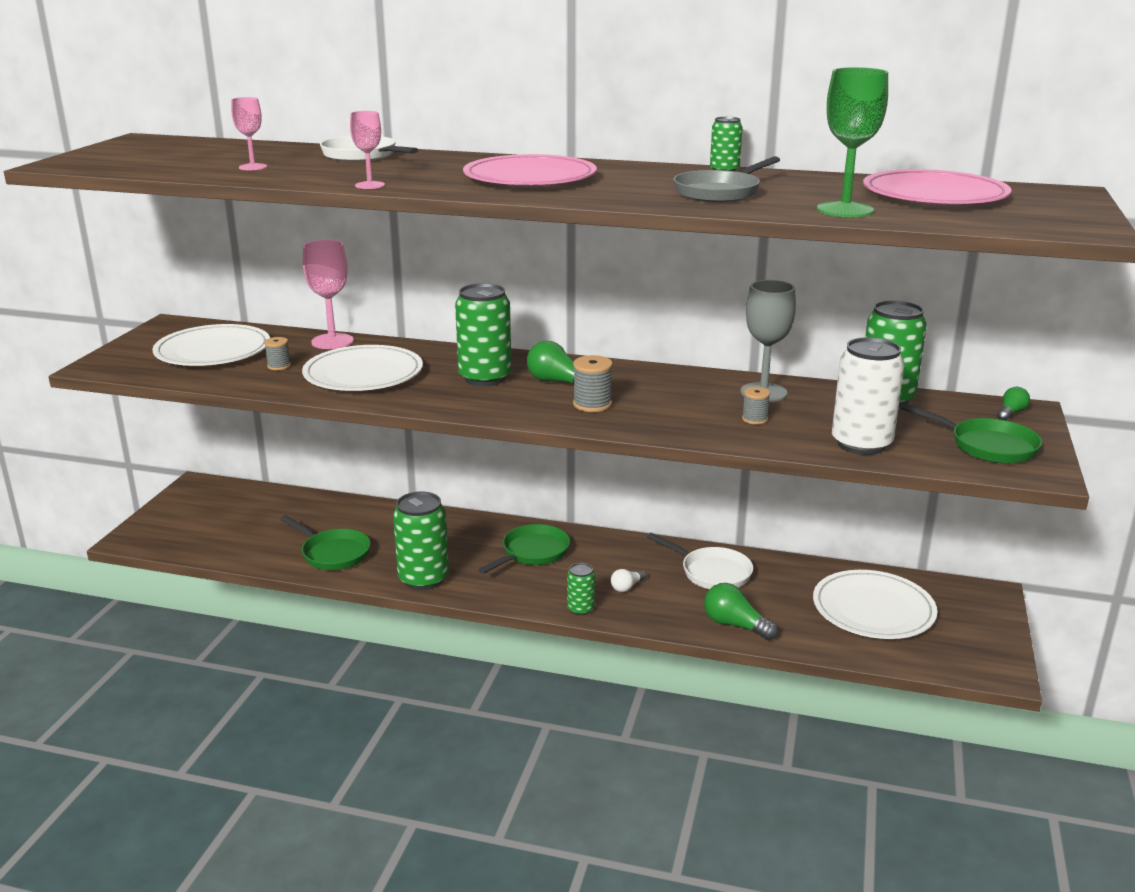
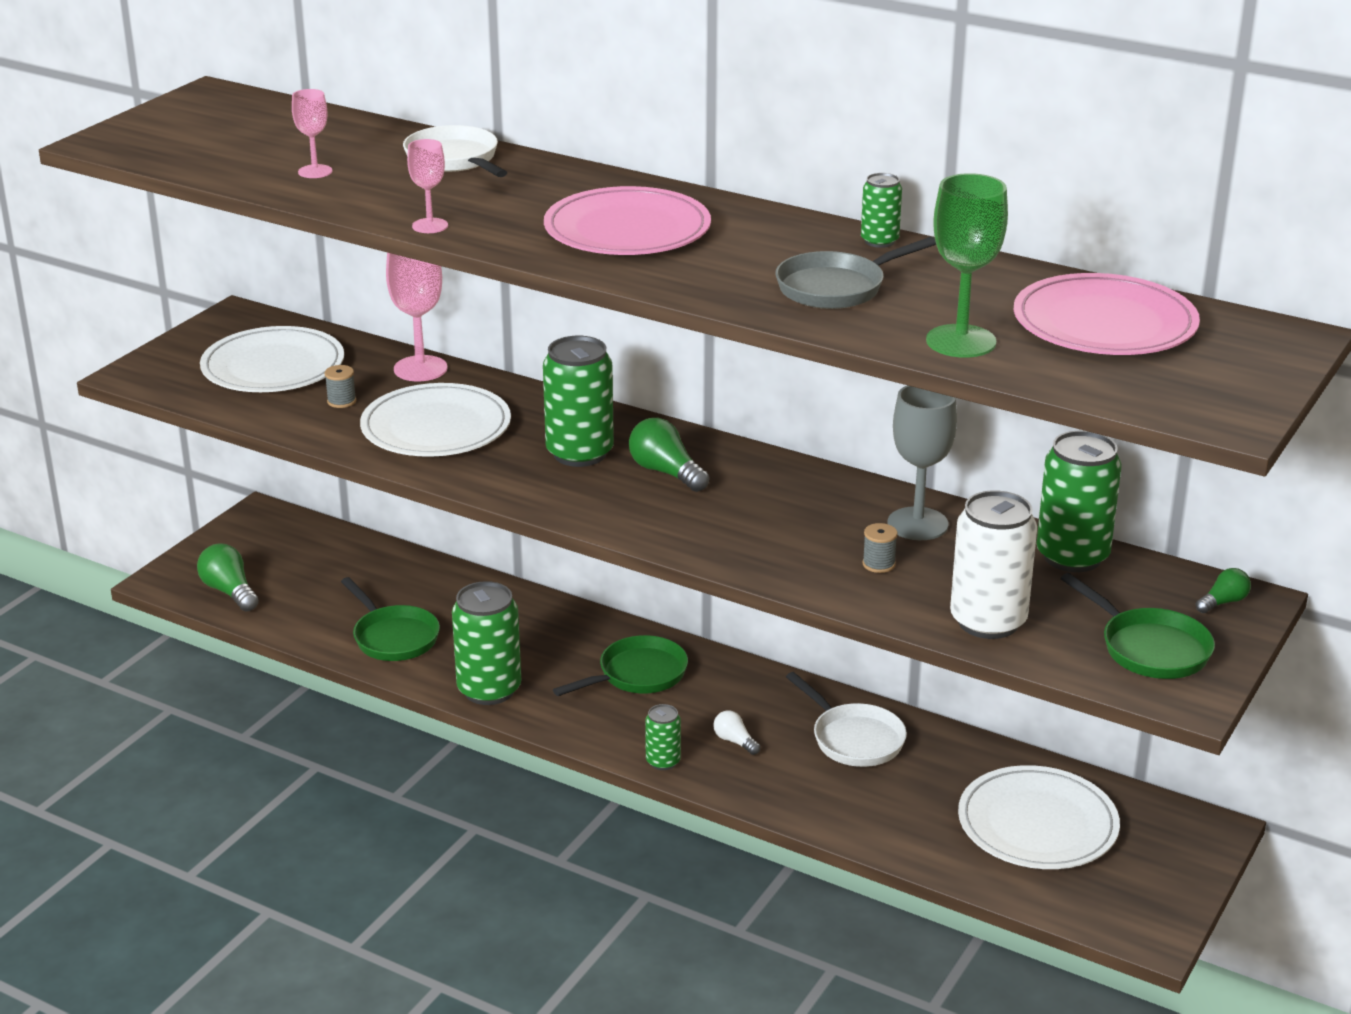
camera: 15 degrees right, 5 degrees up
(592, 404) = (689, 513): grey spool -> none
(627, 587) = (735, 741): white light bulb -> white light bulb turned 75 degrees clockwise
(735, 625) = (845, 815): green light bulb -> green light bulb (229, 592)

